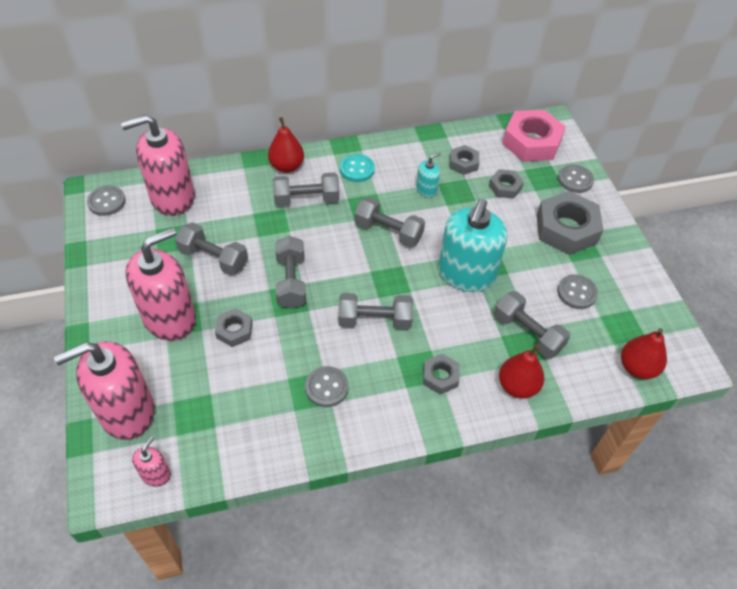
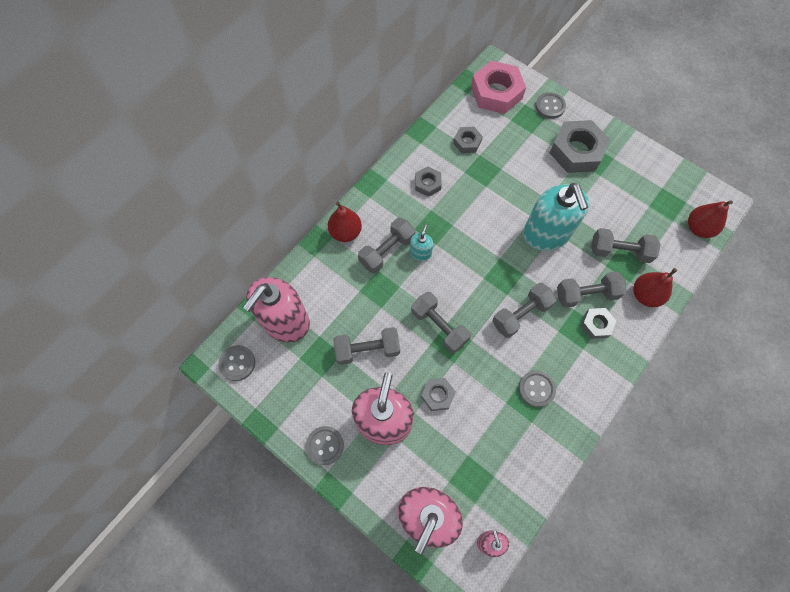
camera: 35 degrees left, 15 degrees up
(357, 169) = (399, 199): turquoise button -> none
(388, 231) = (467, 237): grey dumbbell -> grey dumbbell (586, 294)
(426, 189) = (462, 183): turquoise soap dispenser -> turquoise soap dispenser (420, 253)
(505, 187) = (511, 144): grey nut -> grey nut (427, 183)
(576, 293) = (622, 198): grey button -> grey button (325, 445)

